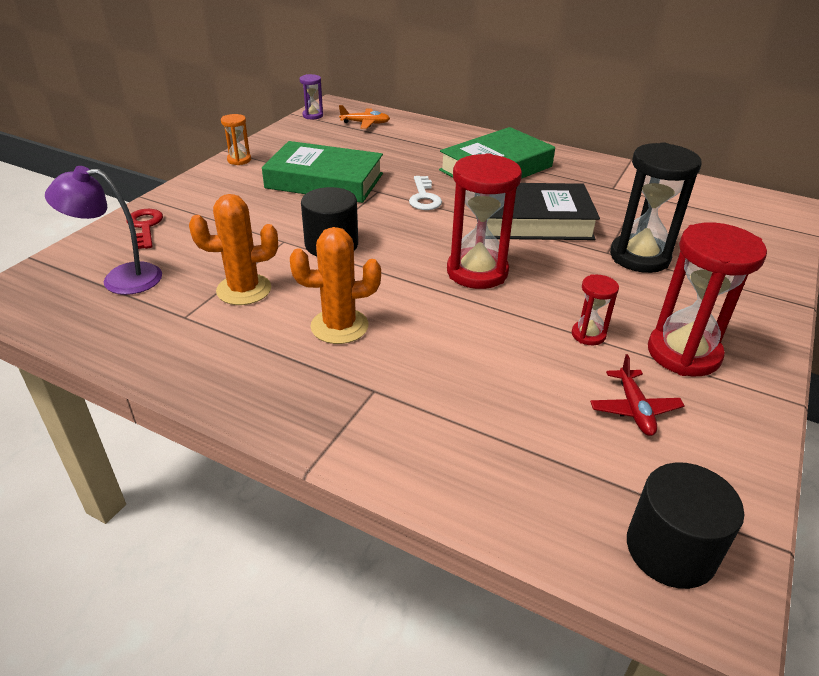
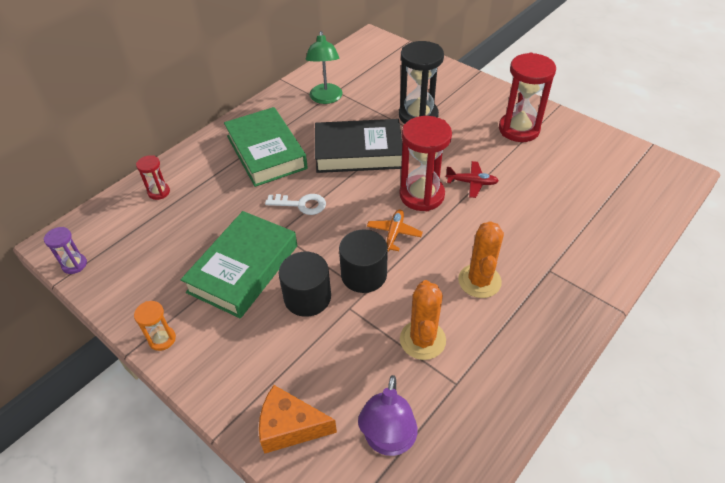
camera: 75 degrees left, 10 degrees up
(145, 227) = (290, 427): red key -> orange cheese
(365, 123) = (123, 222): orange plane -> orange plane (394, 233)
(532, 221) = (358, 152): black book -> black book turned 75 degrees clockwise
(588, 335) = (499, 161): red hourglass -> red hourglass (159, 192)
(618, 189) = (326, 99): none -> green lamp
(634, 409) = (565, 162): red plane -> red plane (471, 183)
(670, 549) = (658, 178): black cylinder -> black cylinder (307, 297)

